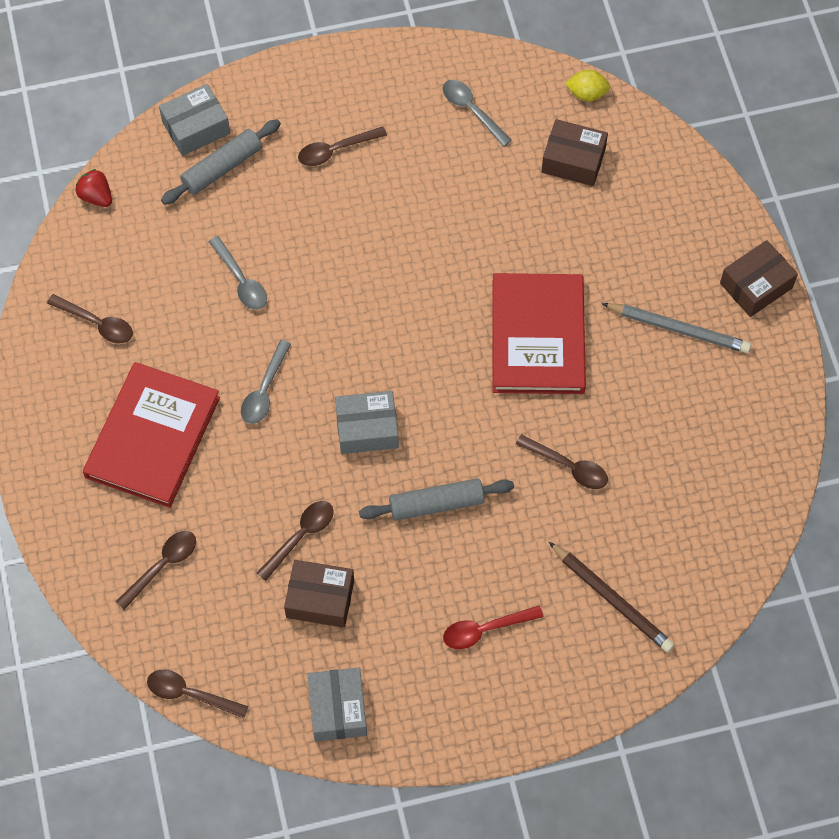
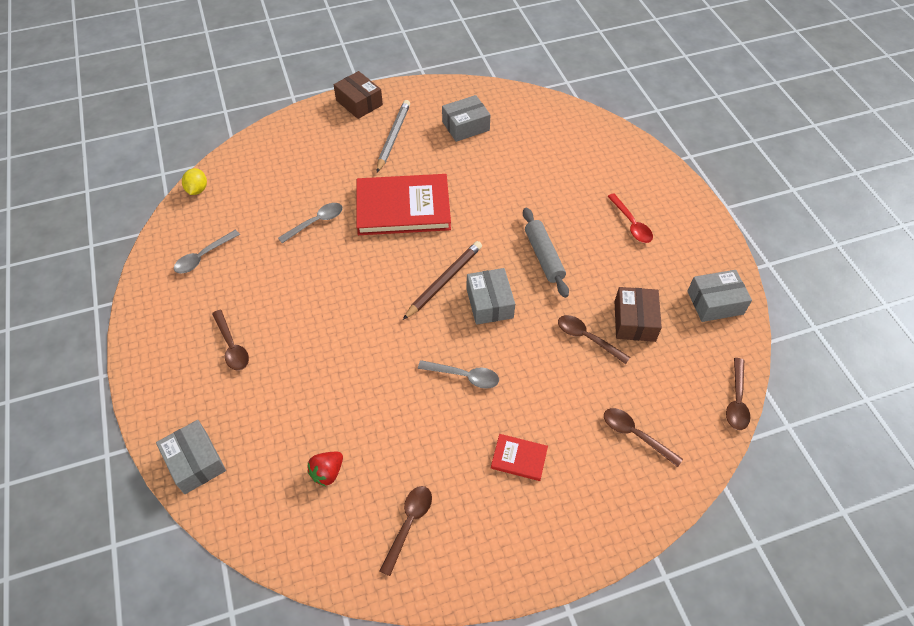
camera: 95 degrees left, 10 degrees down
(96, 196) = (267, 546): red strawberry -> red strawberry (327, 472)
(153, 437) = (519, 458): red book -> red book, size x0.44
(222, 168) = (242, 434): grey rolling pin -> none
(241, 280) = (360, 405): grey spoon -> grey spoon (316, 222)
(568, 466) = (502, 187): brown spoon -> none
(573, 160) = (255, 195): brown box -> none
(612, 599) = (592, 162): brown pencil -> brown pencil (444, 281)
(699, 429) = (465, 126): none -> grey box

